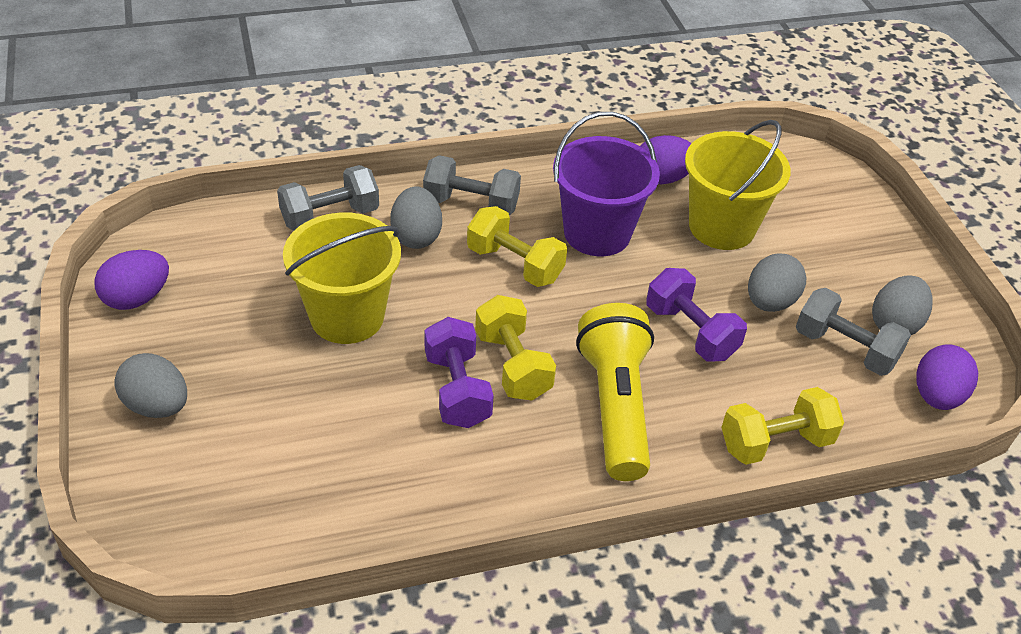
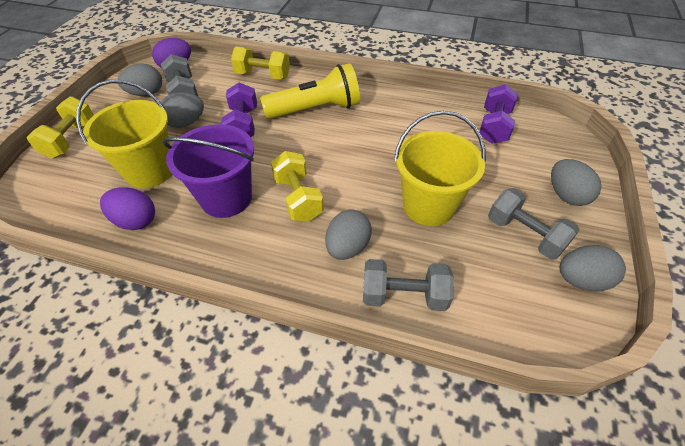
camera: 145 degrees left, 5 degrees up
(137, 298) = (581, 280): purple egg -> grey egg
(457, 390) = (387, 143): purple dumbbell -> purple dumbbell (494, 126)
(471, 204) = (287, 258): grey dumbbell -> grey dumbbell (524, 235)
(513, 365) = (349, 143): yellow dumbbell -> yellow dumbbell (71, 140)
(615, 406) = (315, 109): yellow flashlight -> yellow flashlight turned 135 degrees counterclockwise

